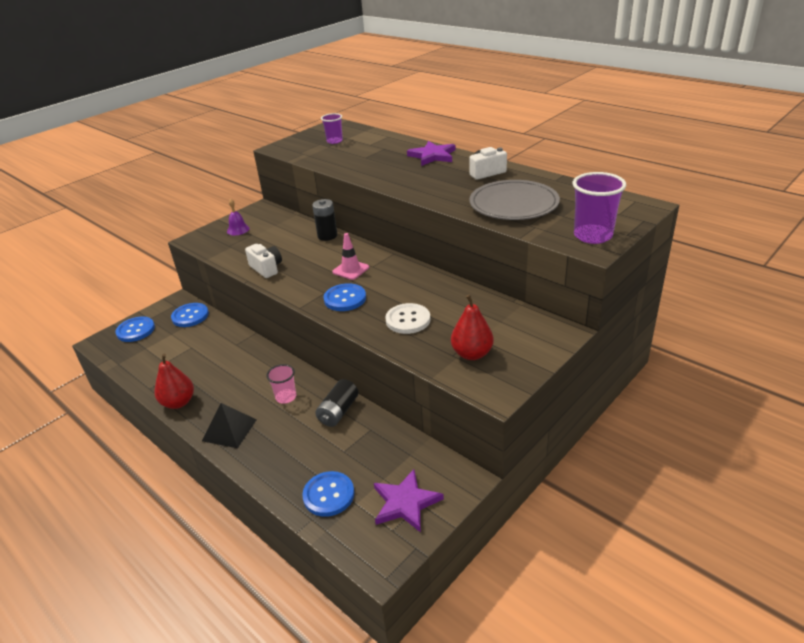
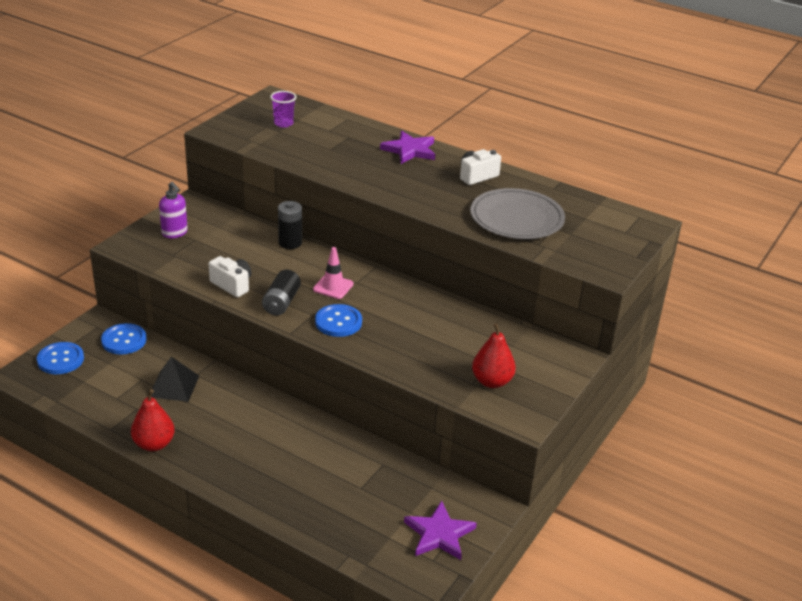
camera: 15 degrees left, 0 degrees up
(229, 430) = (226, 472): black pyramid -> black pyramid (174, 386)
(238, 230) = (175, 233): purple bell -> purple soap dispenser
(286, 397) = (278, 433): pink cup -> none
(328, 495) = (359, 531): blue button -> none
(338, 411) = (343, 447): black battery -> black battery (281, 302)
(408, 320) = (415, 346): white button -> none
(593, 236) = (604, 258): purple cup -> none

